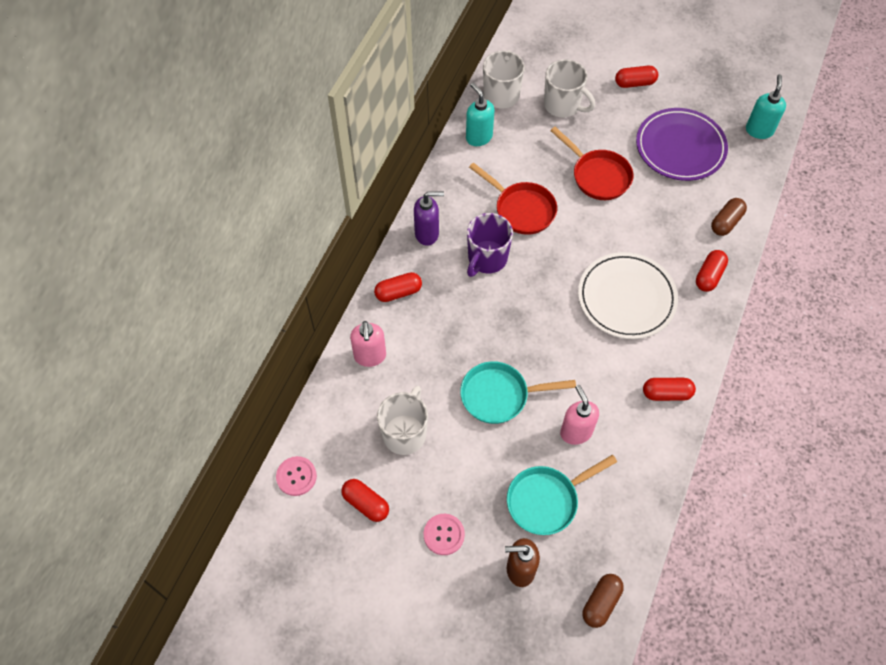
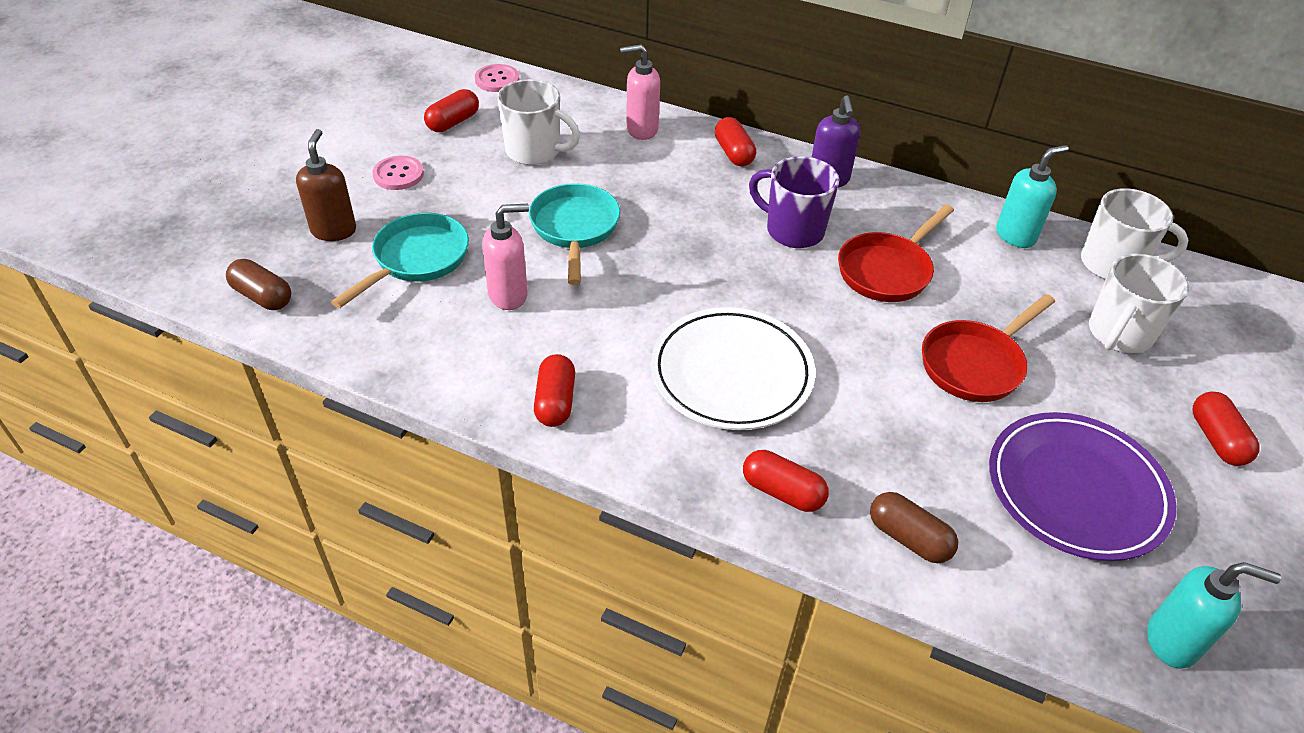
camera: 90 degrees right, 15 degrees down
(546, 500) = (416, 260): turquoise pan -> turquoise pan turned 60 degrees clockwise

